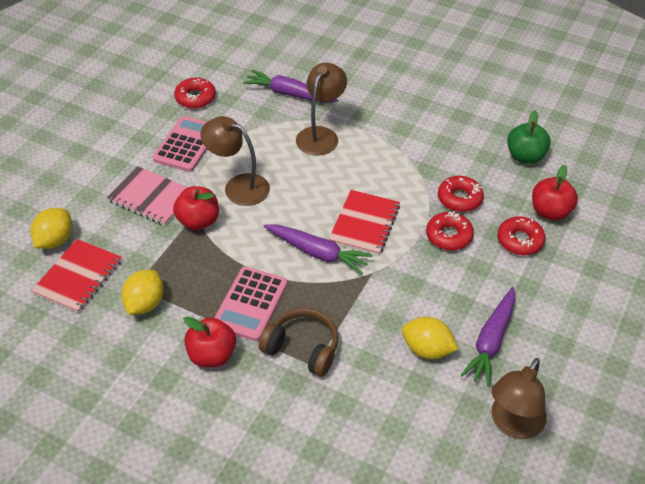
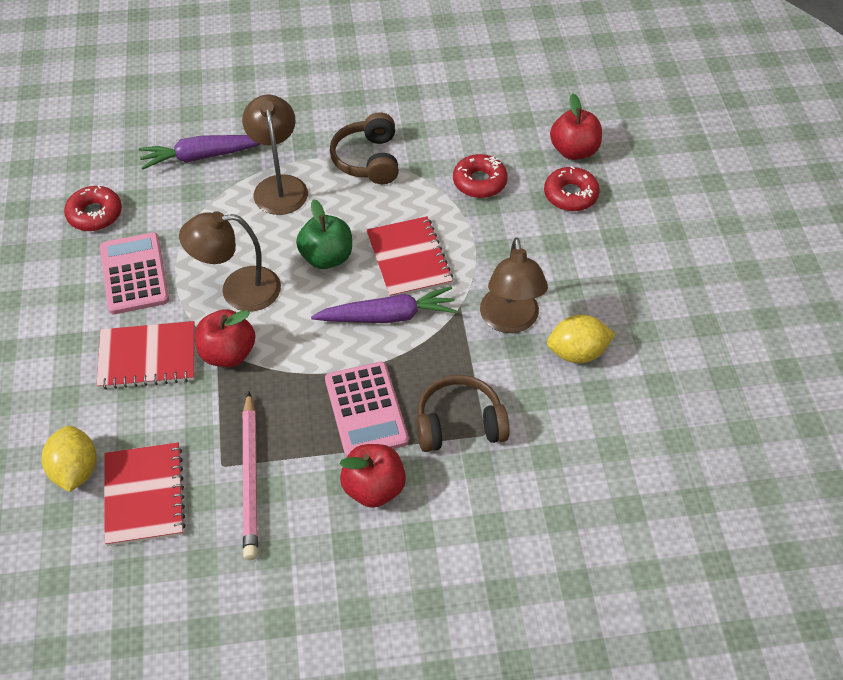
camera: 35 degrees left, 5 degrees up
(145, 304) = (251, 478): yellow lemon -> pink pencil
(151, 197) = (147, 357): pink notebook -> red notebook
(394, 146) = (368, 160): none -> brown headphones
(449, 236) = (501, 226): red donut -> none
(491, 341) = (626, 309): purple carrot -> none
(513, 424) = (710, 378): brown lamp -> brown lamp (510, 321)
(525, 156) = (505, 105): green apple -> green apple (327, 257)

